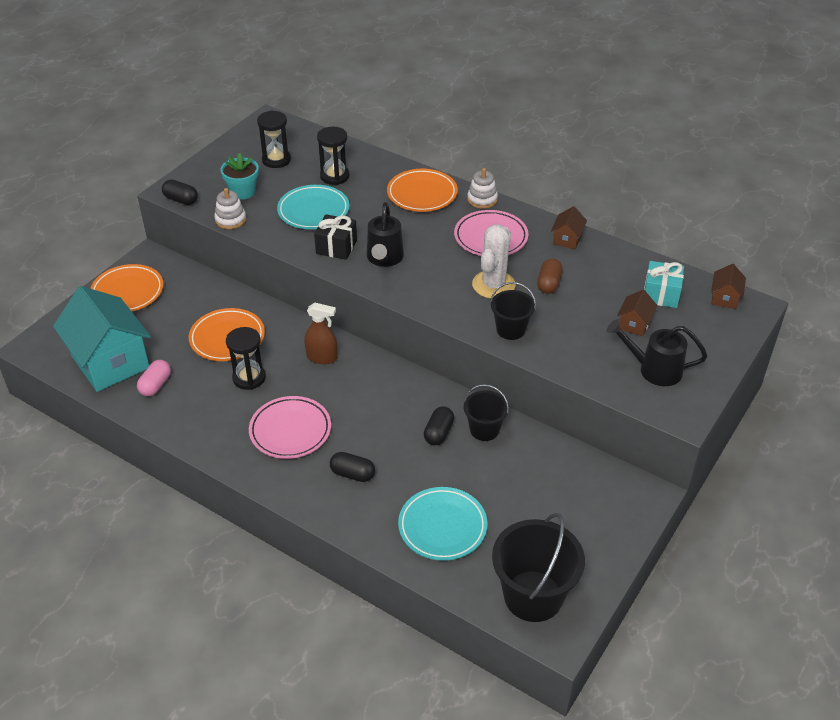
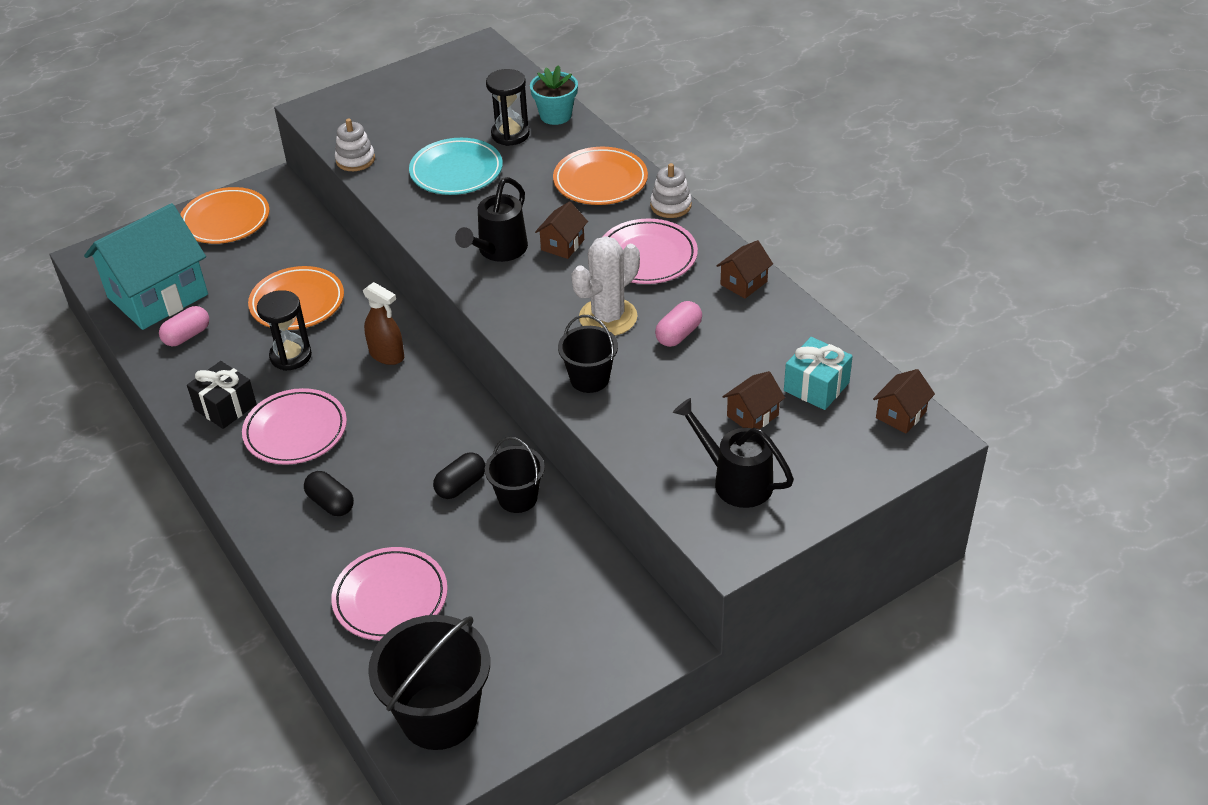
camera: 25 degrees right, 0 degrees up
(110, 362) = (157, 296): turquoise house -> turquoise house turned 60 degrees clockwise
(181, 200) = (317, 123): black capsule -> none
(243, 192) = (391, 129): turquoise flower pot -> turquoise flower pot (555, 115)
(276, 160) = (456, 99): black hourglass -> none
(336, 247) = (453, 222): black gift -> black gift (225, 407)
(427, 244) = (562, 245): none -> brown house
(442, 526) = (390, 598): turquoise plate -> pink plate
(549, 284) = (678, 334): brown capsule -> pink capsule

